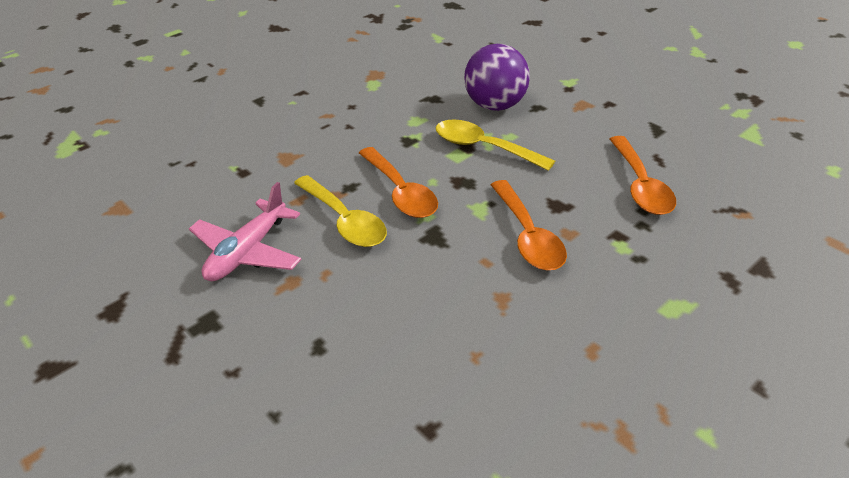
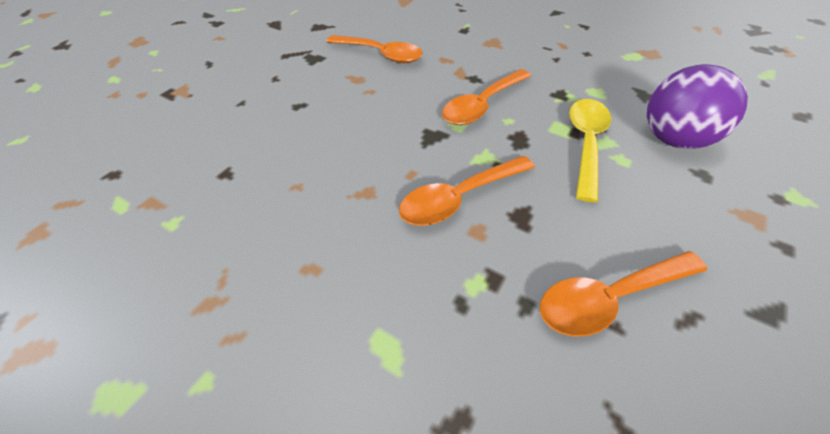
camera: 75 degrees right, 10 degrees up
(248, 252) = (381, 54): pink plane -> orange spoon
(344, 221) = (431, 85): yellow spoon -> none

